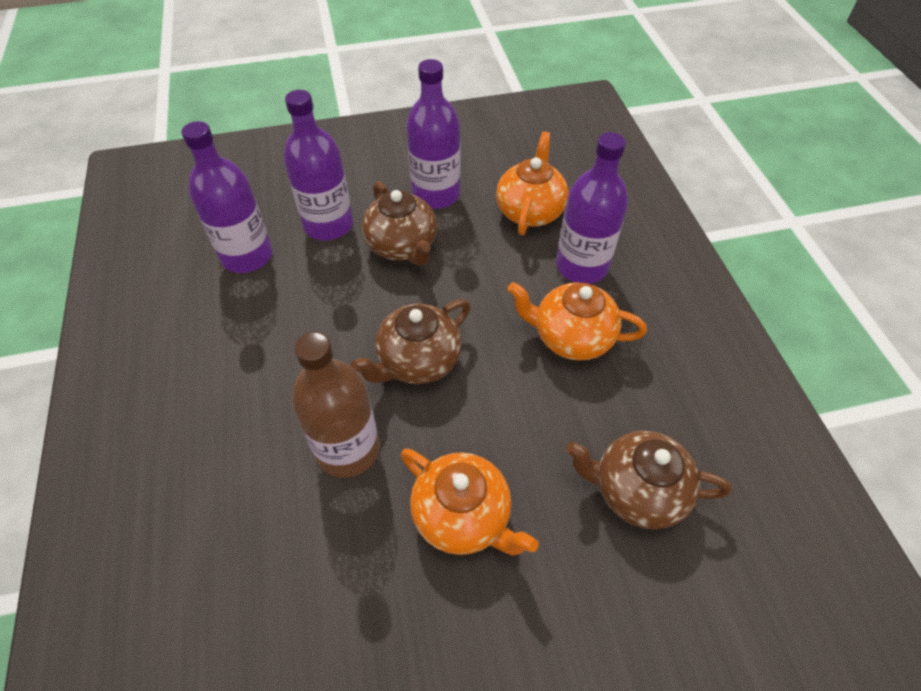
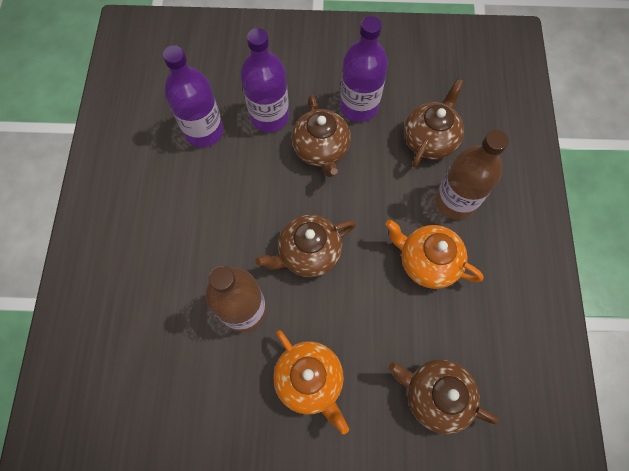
camera: 15 degrees right, 15 degrees up
(530, 211) = (429, 139): orange teapot -> brown teapot
(581, 266) = (455, 201): purple bottle -> brown bottle

